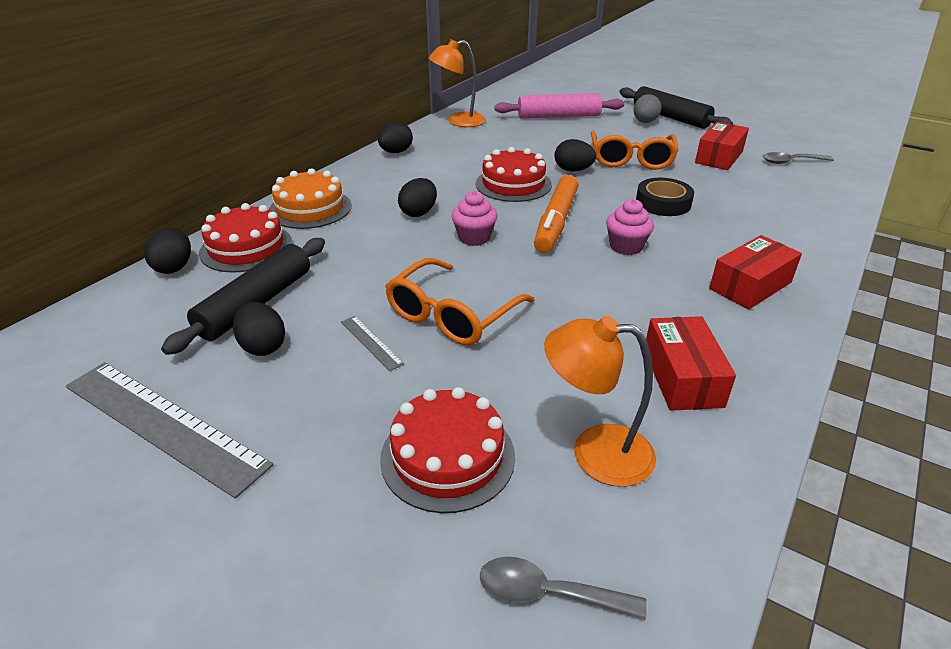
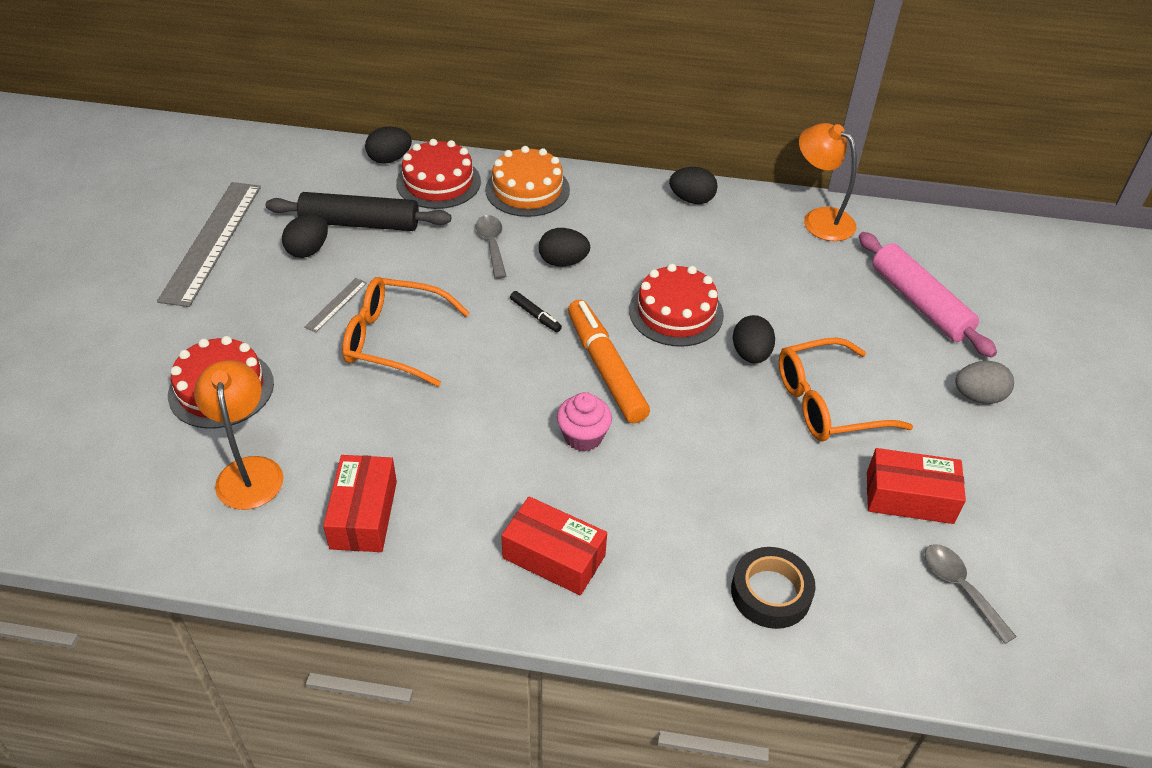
camera: 65 degrees right, 10 degrees up
(474, 238) = (535, 315): pink cupcake -> black marker
(548, 593) = (115, 471): grey spoon -> grey spoon (492, 245)
(556, 222) = (605, 368): orange marker -> orange marker turned 75 degrees clockwise
(663, 203) = (714, 454): black tape -> black tape (771, 592)
(670, 117) = (1026, 423): black rolling pin -> none
(682, 377) = (364, 514): red box -> red box turned 60 degrees counterclockwise

